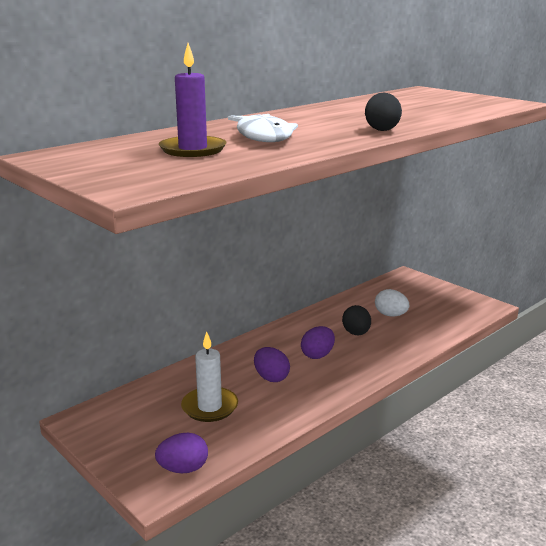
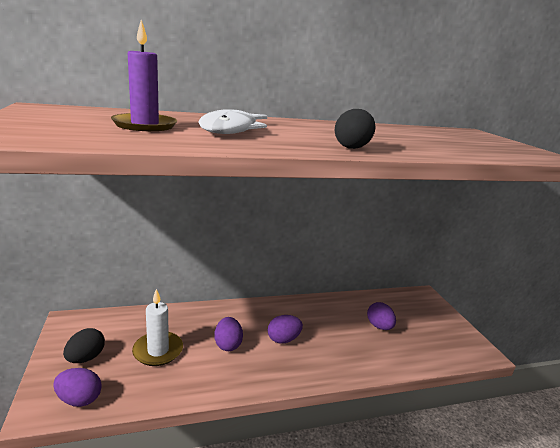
camera: 25 degrees right, 0 degrees up
(356, 333) = (333, 332): black egg -> black egg (86, 358)
(390, 315) = (379, 326): white egg -> purple egg

